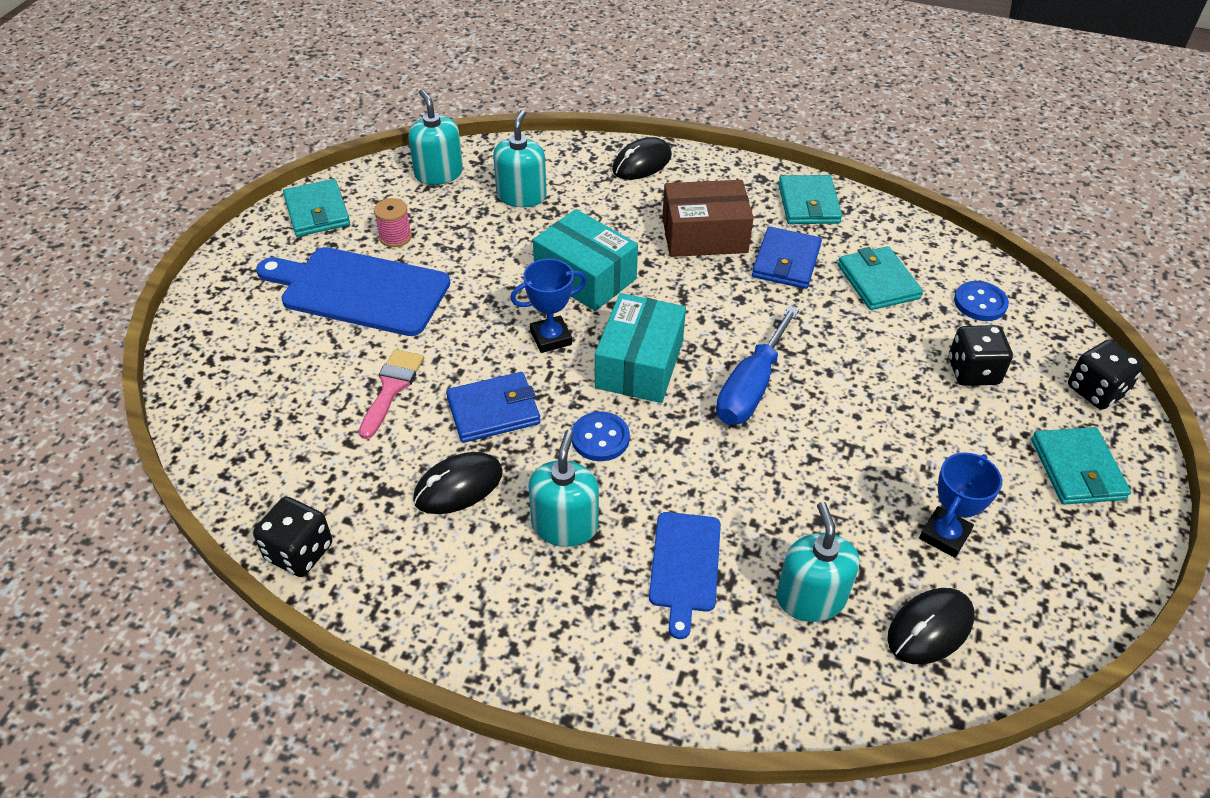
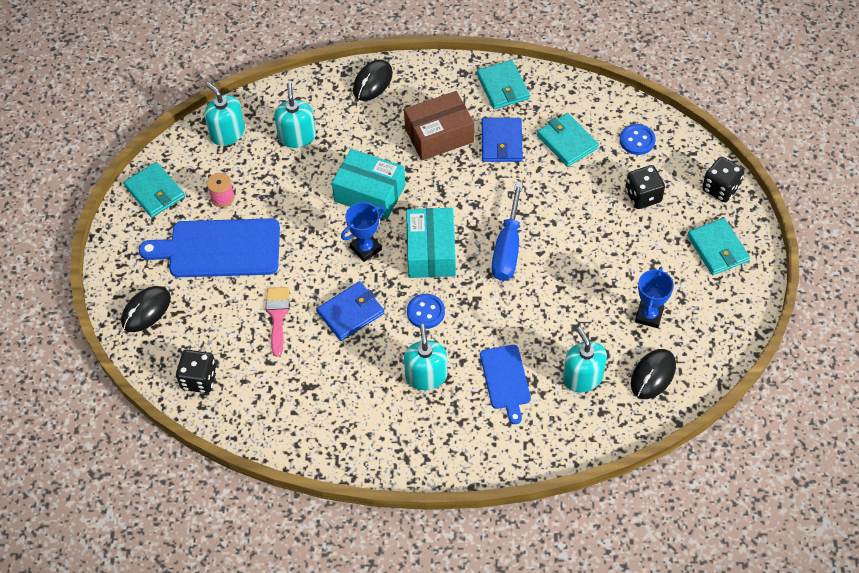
camera: 15 degrees left, 10 degrees up
(299, 552) = (275, 440): black dice -> black dice (199, 379)
(458, 486) = (351, 370): black mouse -> black mouse (146, 310)

